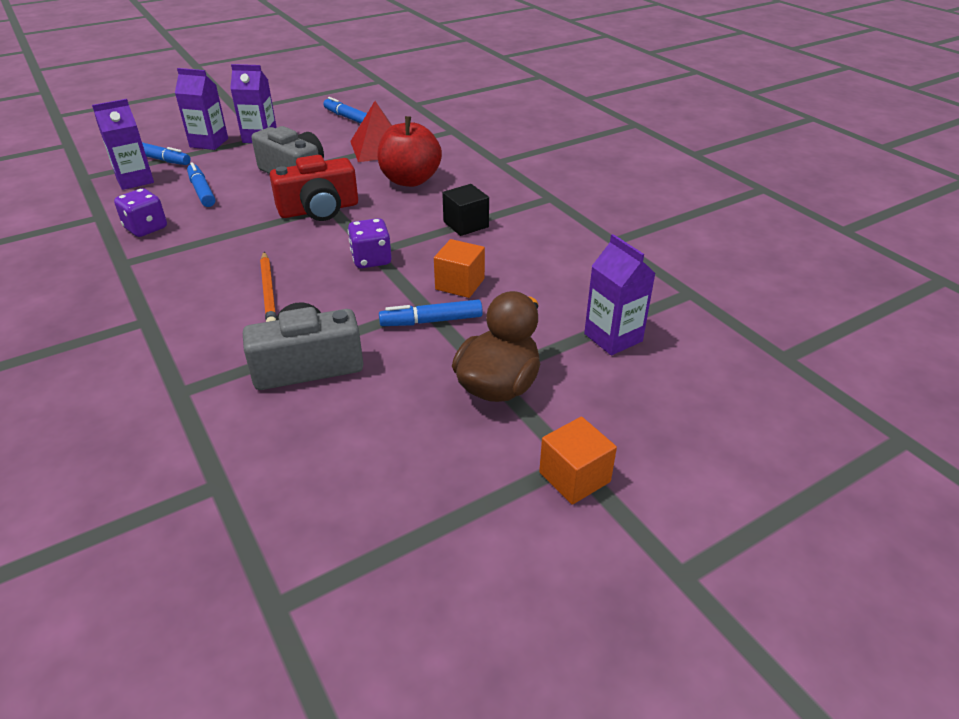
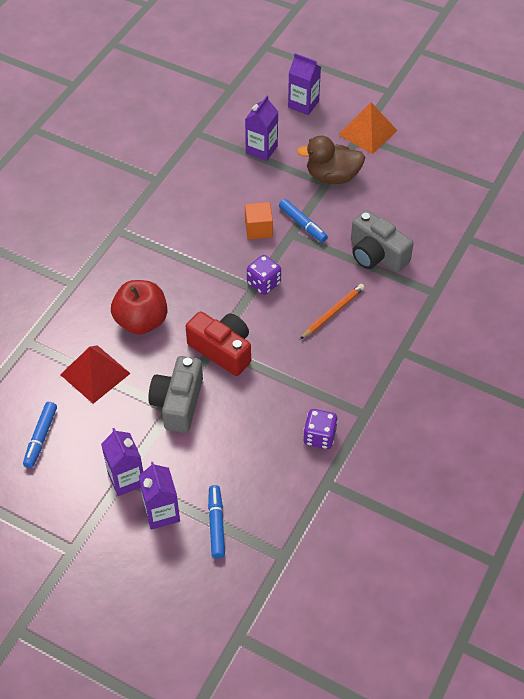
camera: 120 degrees left, 15 degrees up
(135, 180) = (262, 510): purple carton -> purple carton (303, 104)
(202, 191) = (247, 445): blue marker -> none
(466, 224) = (187, 258): black cube -> none
(574, 477) = (367, 132): orange cube -> orange pyramid

